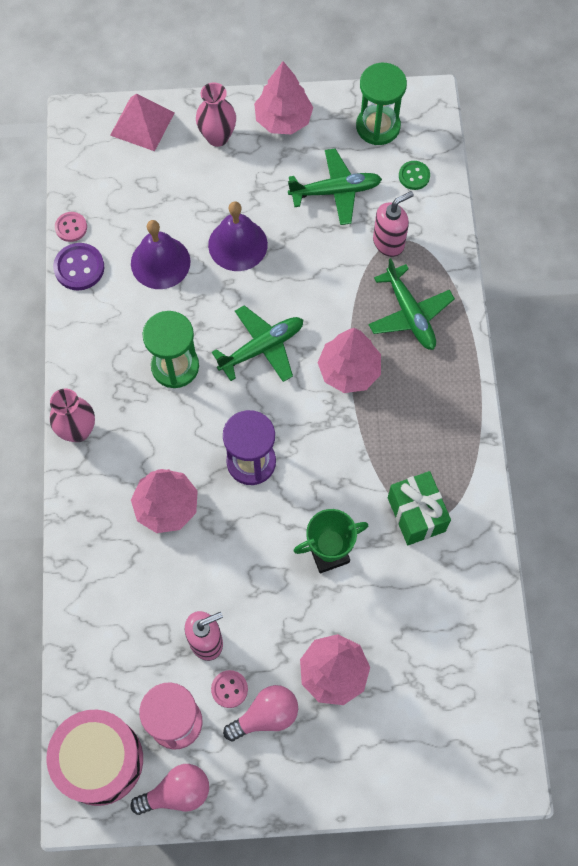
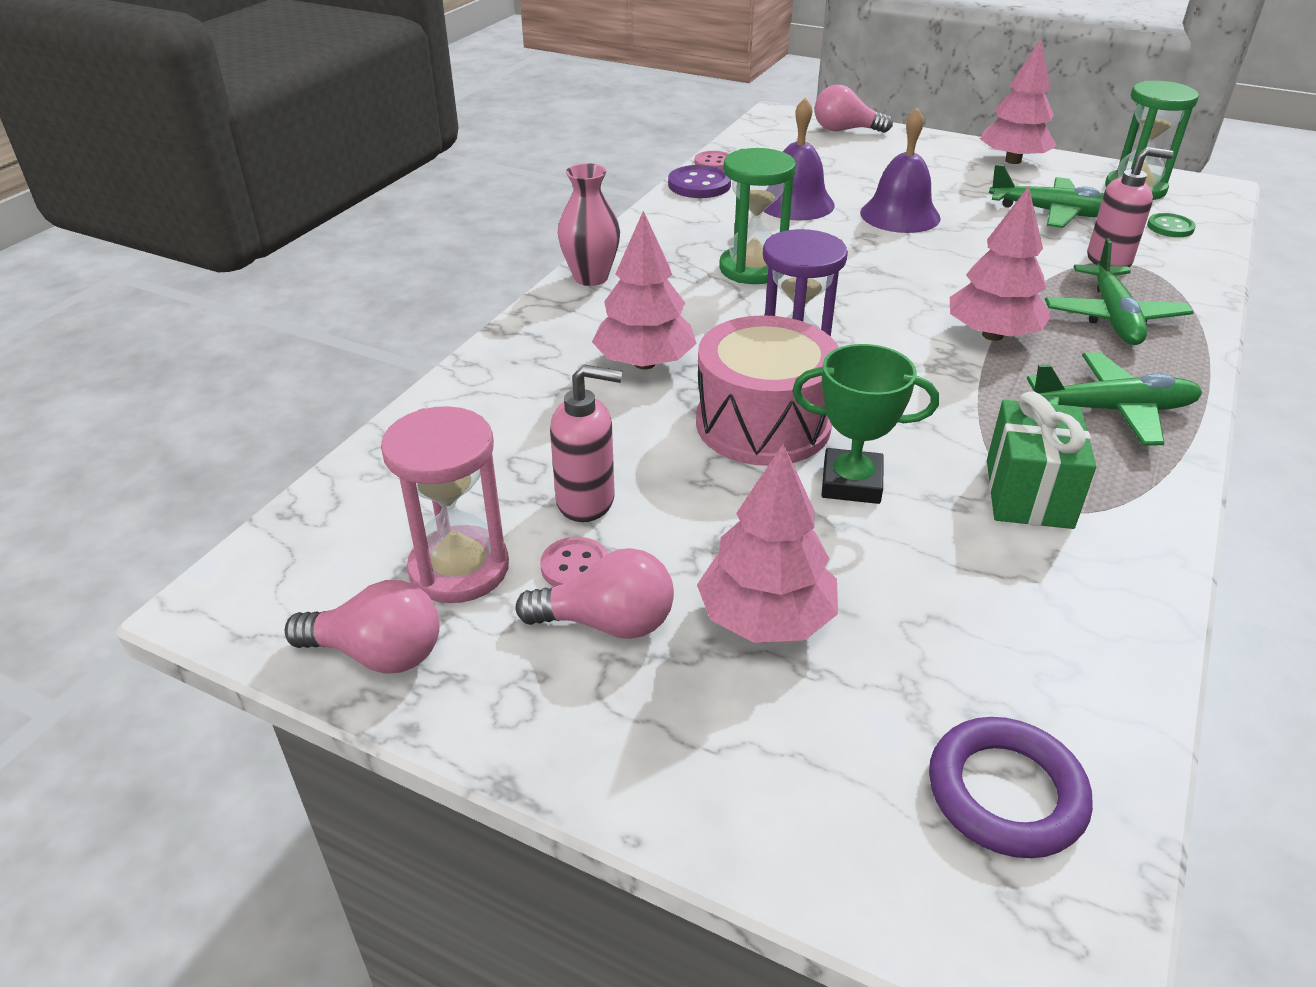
camera: 30 degrees right, 30 degrees down
(100, 760) = (308, 562): pink drum -> pink drum (763, 424)
(142, 124) = (845, 130): pink pyramid -> pink light bulb
(217, 137) = (925, 153): pink vase -> none
(262, 348) = (878, 286): green plane -> green plane (1112, 410)
(467, 714) = (1006, 793): none -> purple ring

